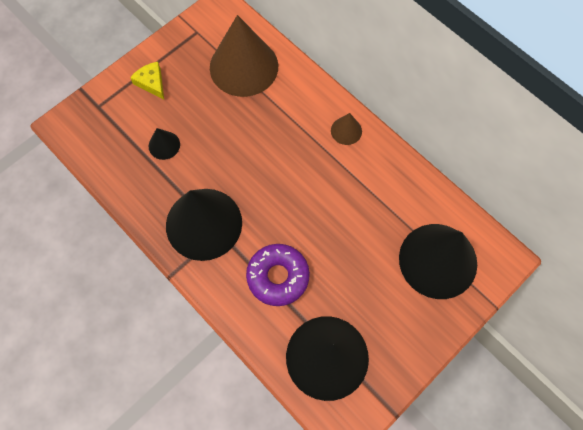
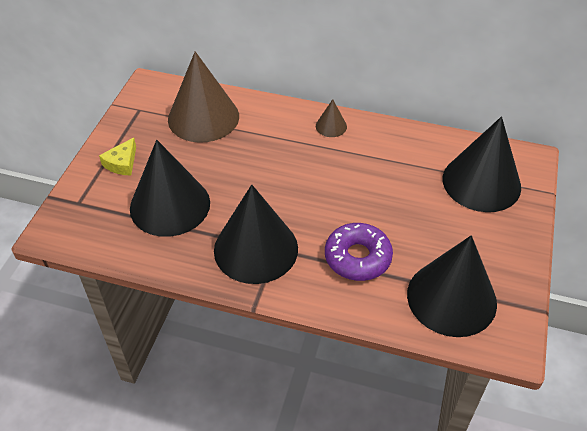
camera: 30 degrees left, 20 degrees down
(152, 83) = (122, 163): yellow cheese -> yellow cheese turned 90 degrees counterclockwise
(164, 145) = (170, 205): black cone -> black cone, size x2.30

